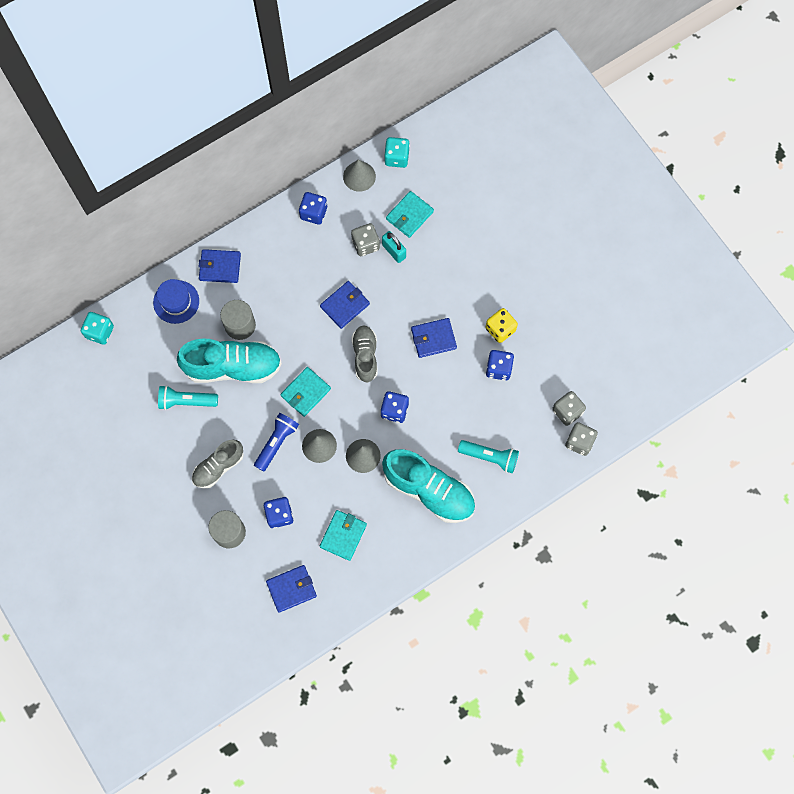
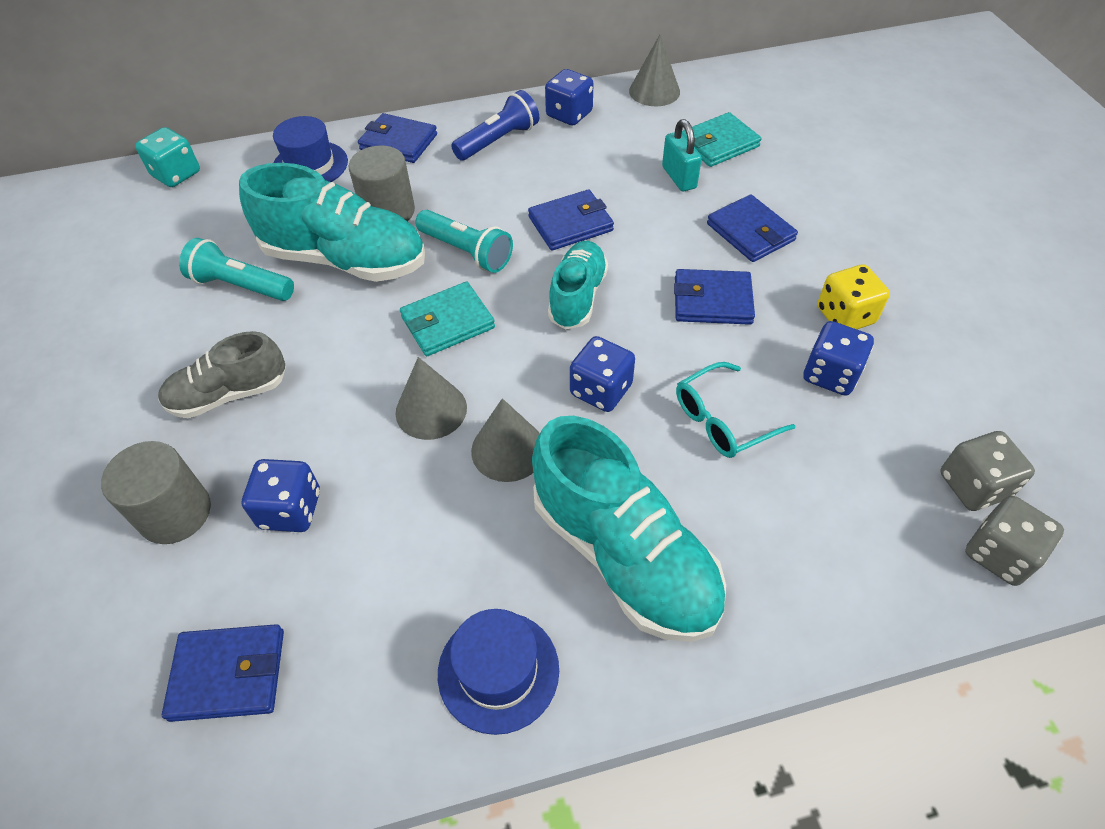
camera: 20 degrees right, 20 degrees down
(276, 442) = (355, 384): blue flashlight -> blue flashlight (498, 140)
(343, 535) = (399, 592): turquoise wallet -> none
(365, 244) = (635, 161): grey dice -> none
(365, 356) = (577, 296): grey shoe -> turquoise shoe
(395, 553) = (498, 671): none -> blue hat
(396, 157) = (718, 83): turquoise dice -> none
(442, 284) = (750, 232): none -> blue wallet
(454, 410) = (722, 420): none -> turquoise glasses
(490, 457) = (780, 527): turquoise flashlight -> turquoise flashlight (466, 251)

